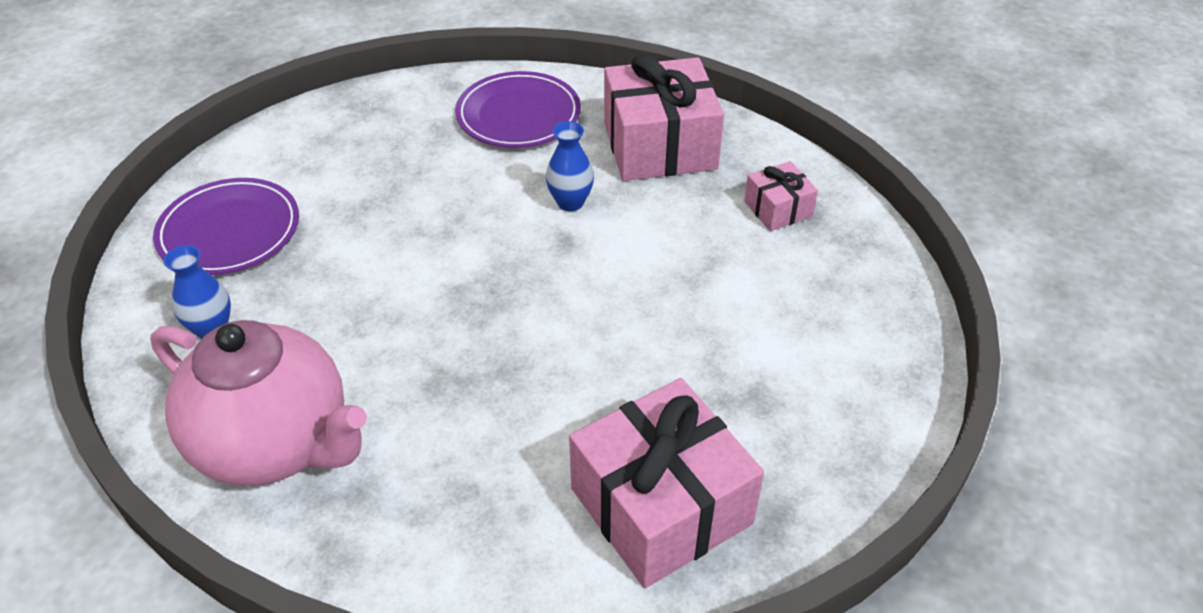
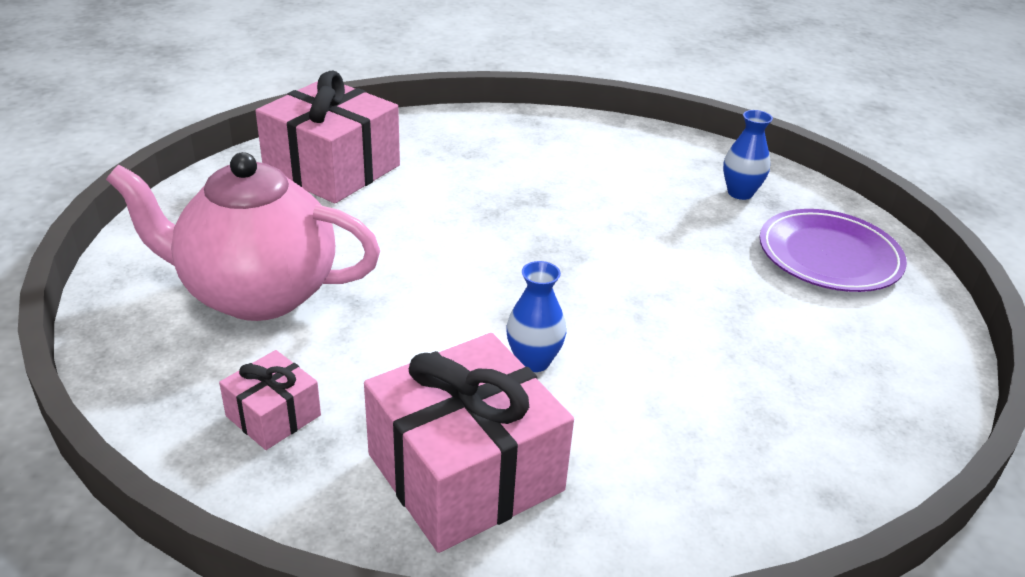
camera: 155 degrees right, 10 degrees down
(276, 444) = (615, 150): pink teapot -> pink teapot (257, 293)
(518, 115) = (691, 469): purple plate -> none

